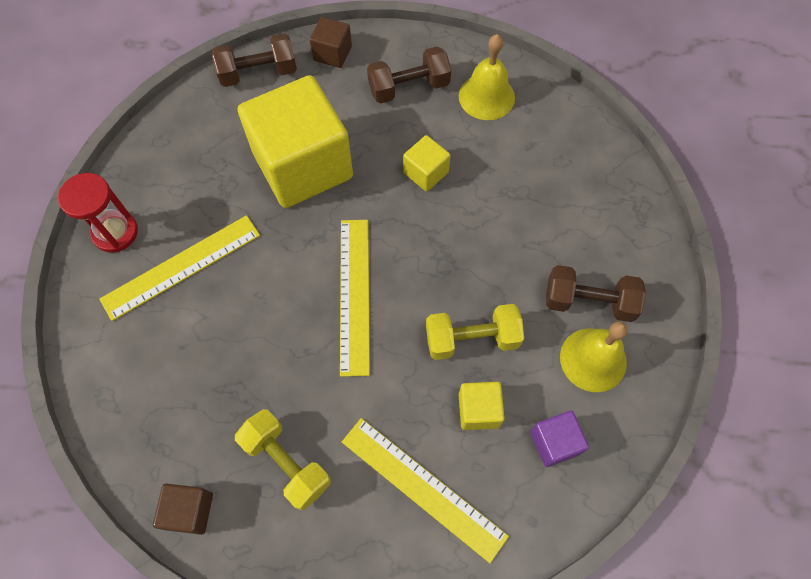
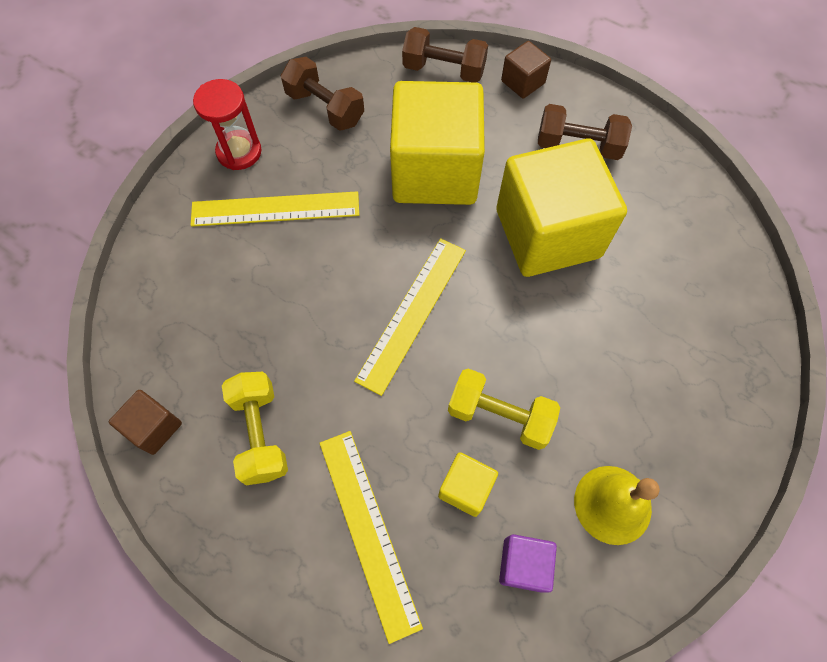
camera: 30 degrees right, 0 degrees up
(426, 172) = (547, 233): yellow cube -> yellow cube, size x2.34
(486, 96) = (652, 189): yellow bell -> none
(589, 302) = (642, 444): brown dumbbell -> brown dumbbell (325, 108)

